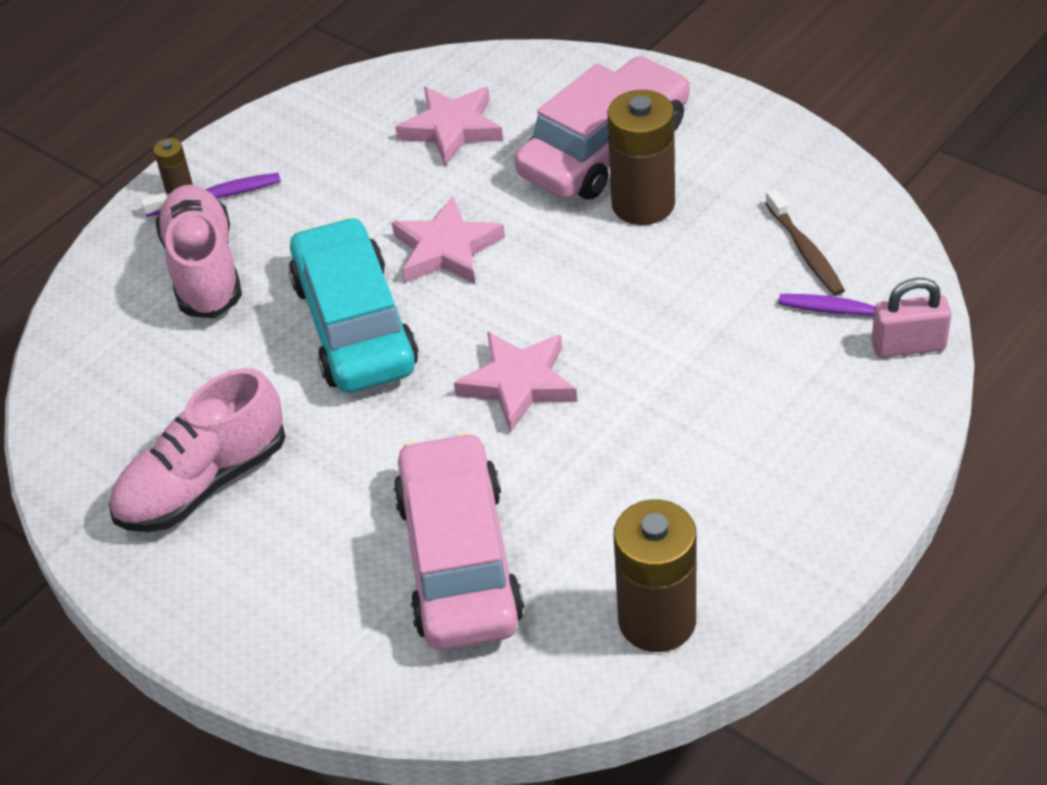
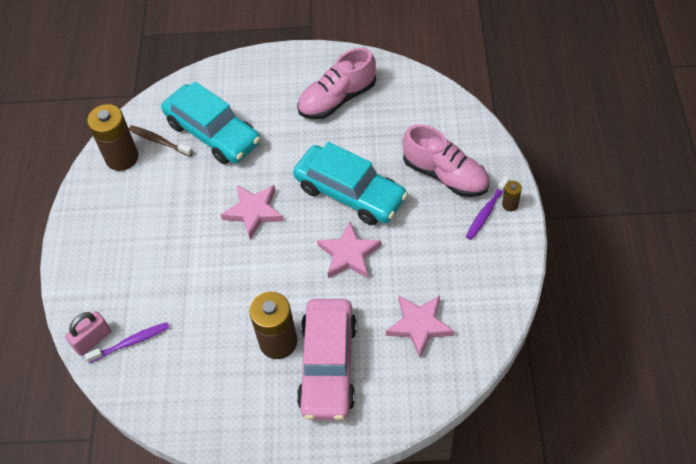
camera: 140 degrees right, 10 degrees up
(203, 483) = (337, 99): pink shoe -> pink shoe turned 135 degrees counterclockwise
(459, 559) = (213, 133): pink car -> turquoise car
(805, 251) = (175, 365): brown toothbrush -> brown toothbrush (159, 141)

